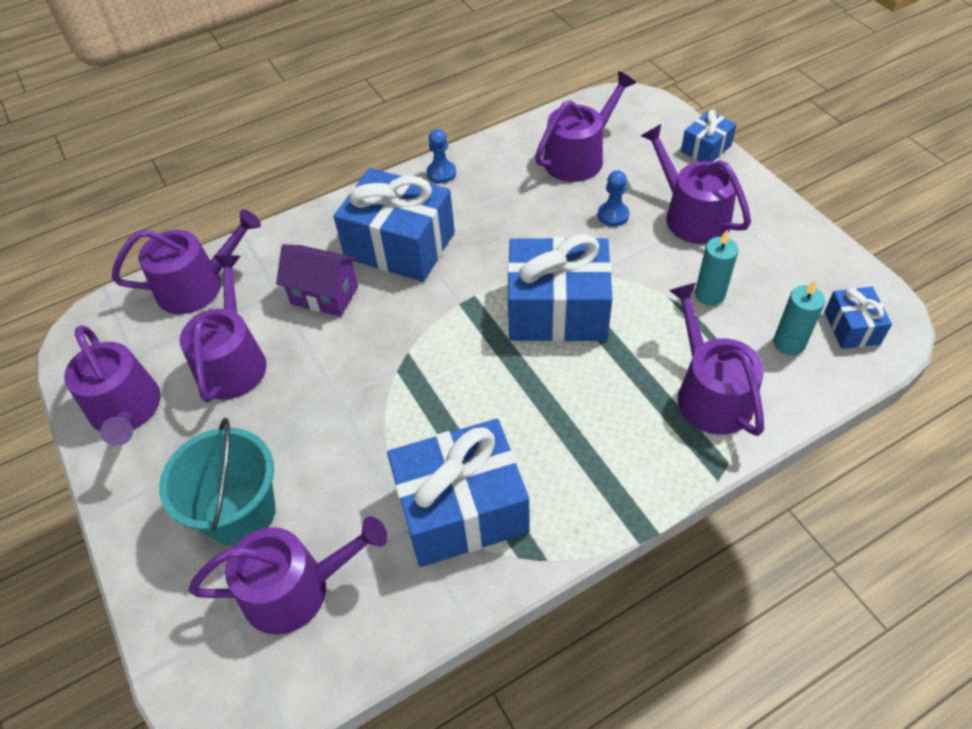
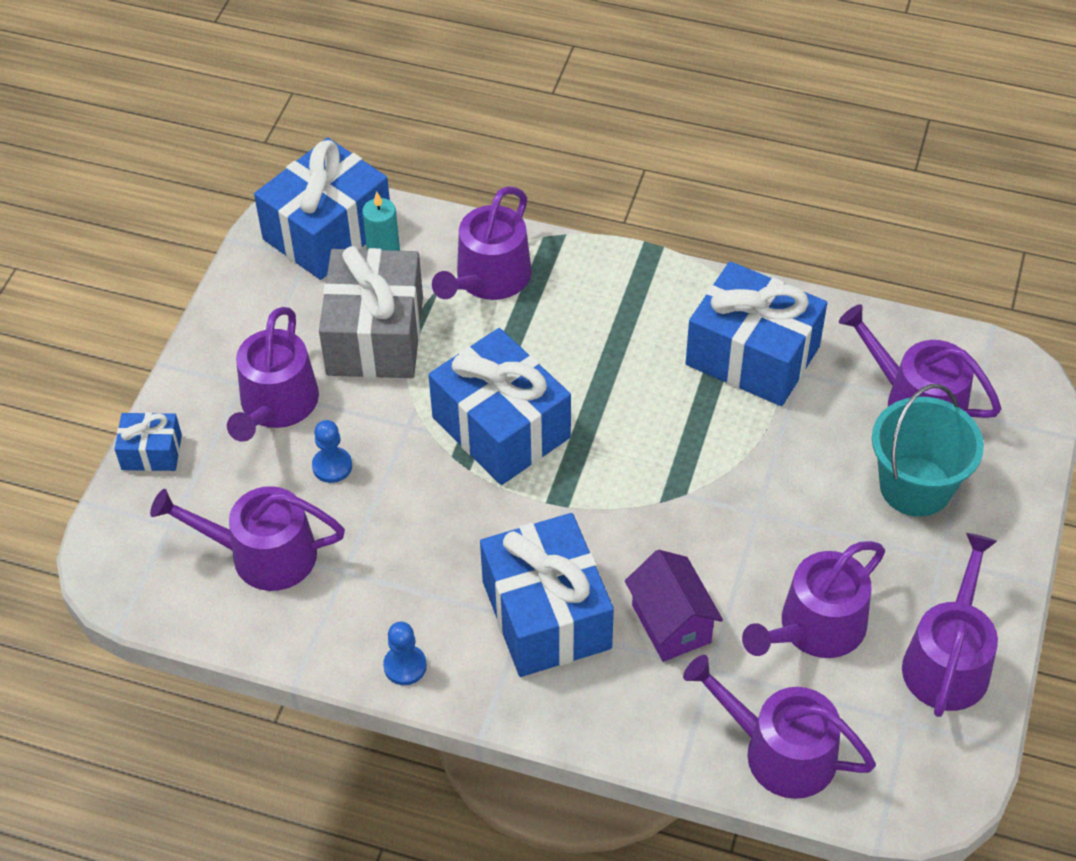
camera: 135 degrees left, 0 degrees up
(709, 294) = (375, 336): turquoise candle -> grey gift
(852, 327) = (327, 231): blue gift -> blue gift, size x2.03

